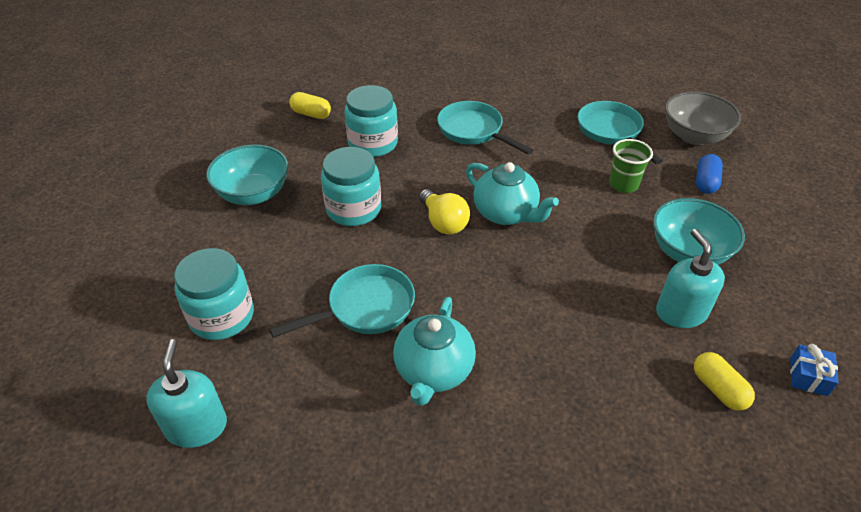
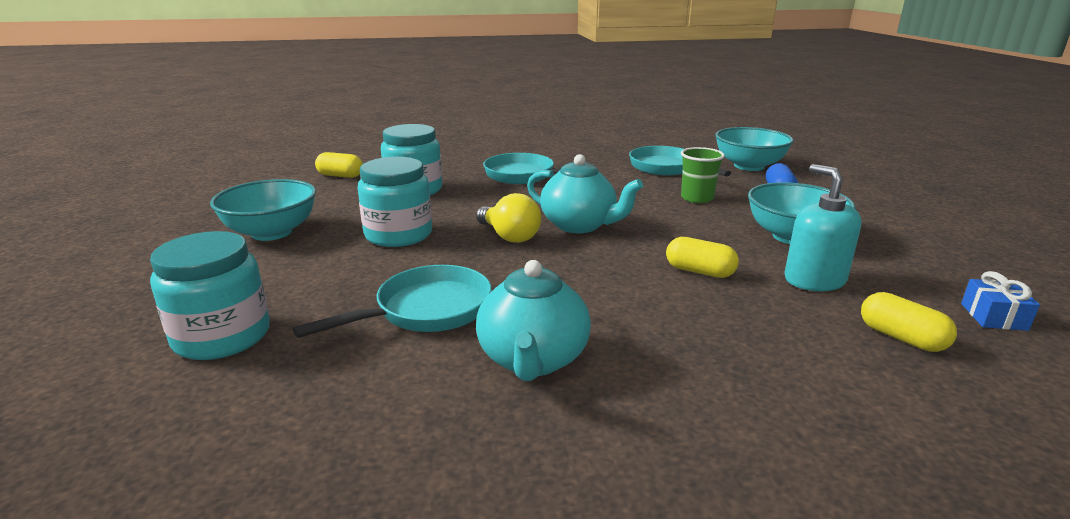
camera: 10 degrees left, 20 degrees down
(196, 426) = (168, 461): turquoise soap dispenser -> none
(589, 289) = (699, 272): none -> yellow capsule
(694, 136) = (749, 166): grey bowl -> turquoise bowl

